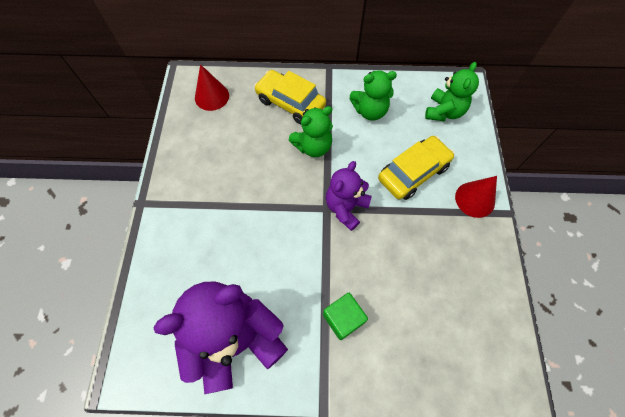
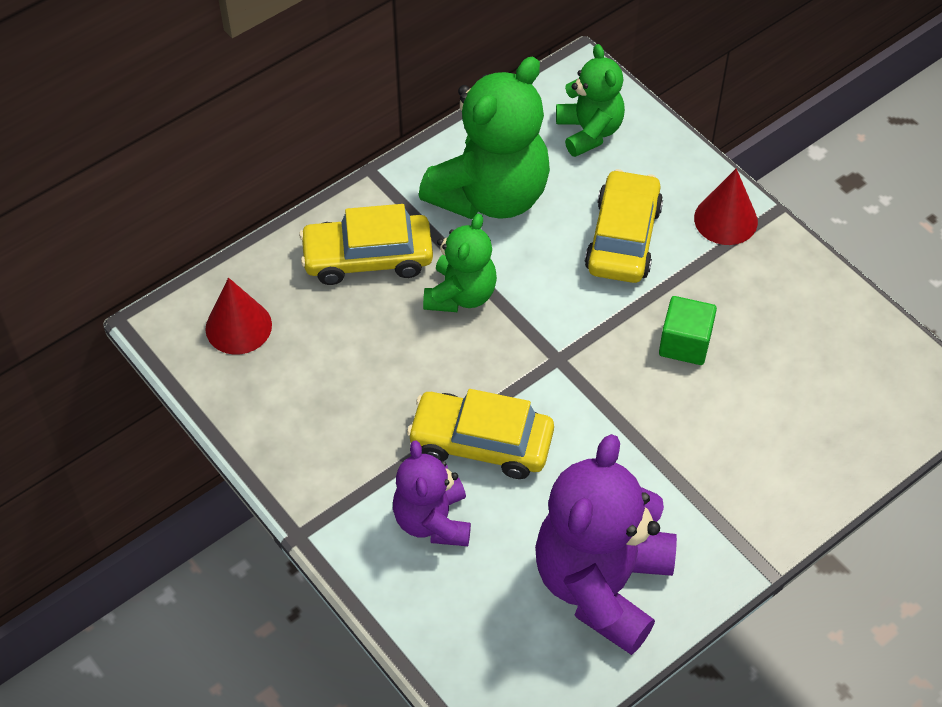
camera: 40 degrees left, 10 degrees down
(253, 222) = (481, 443): none -> yellow car
(343, 318) = (701, 466): green cube -> green cube (685, 343)
(346, 208) = (581, 341): purple teddy bear -> purple teddy bear (433, 521)
(370, 111) = (490, 195): green teddy bear -> green teddy bear, size x1.73

